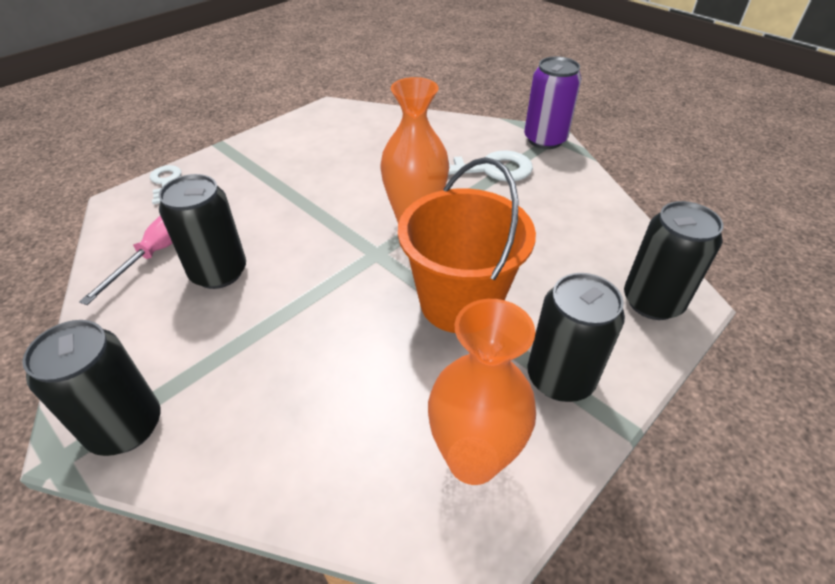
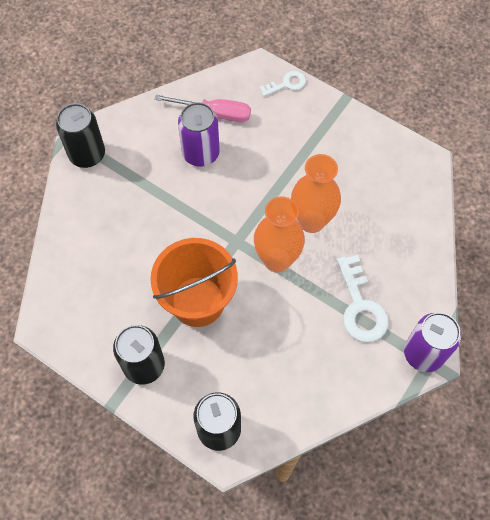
camera: 80 degrees right, 20 degrees up
(219, 272) = (201, 153): black can -> purple can
(473, 460) = (85, 320): orange vase -> orange vase (311, 221)

